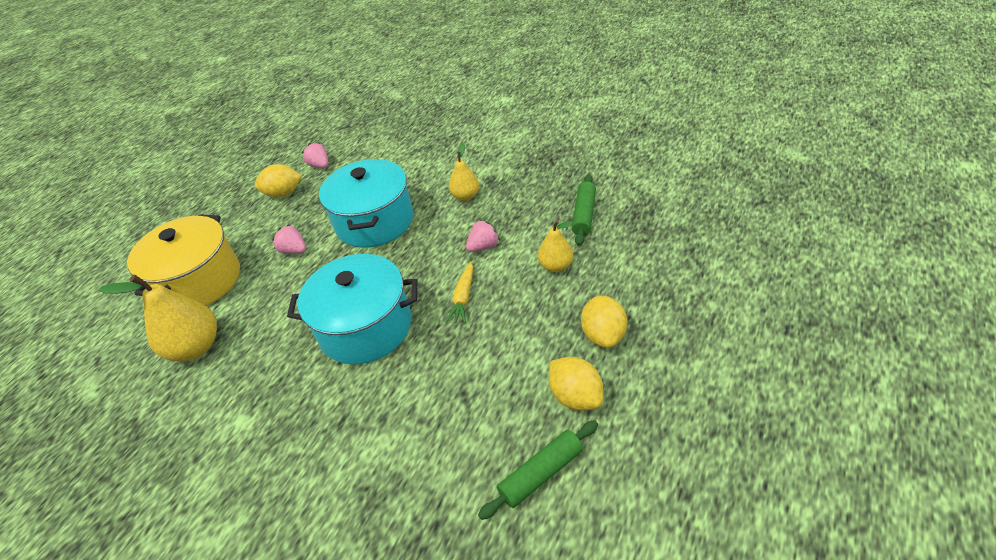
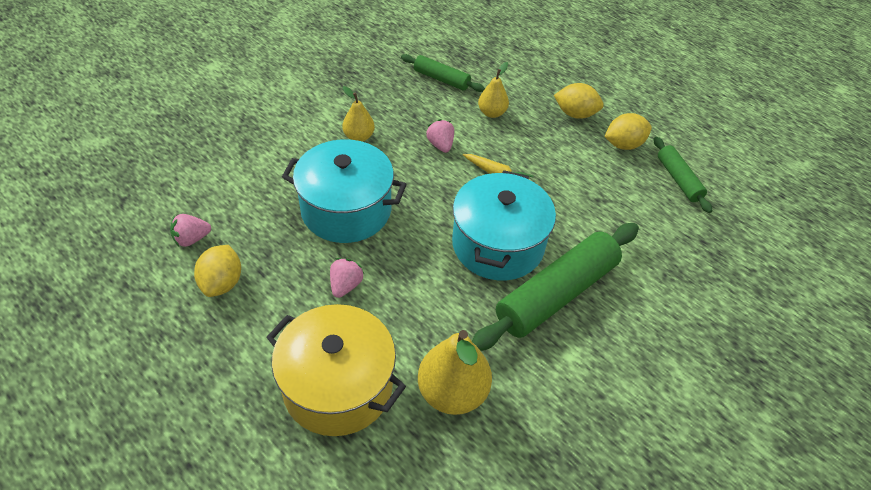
camera: 80 degrees left, 5 degrees up
(294, 250) = (345, 285): pink strawberry -> pink strawberry turned 150 degrees clockwise
(314, 390) = (556, 294): none -> green rolling pin

